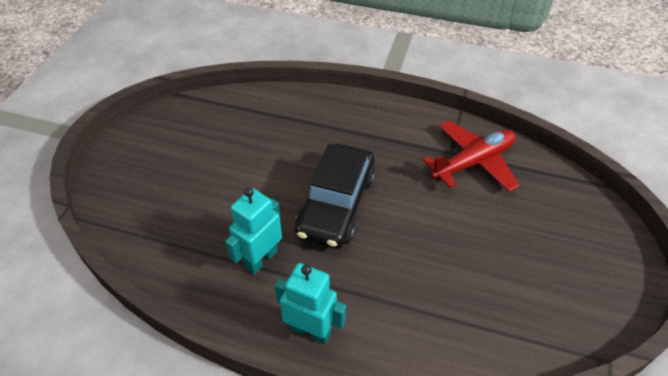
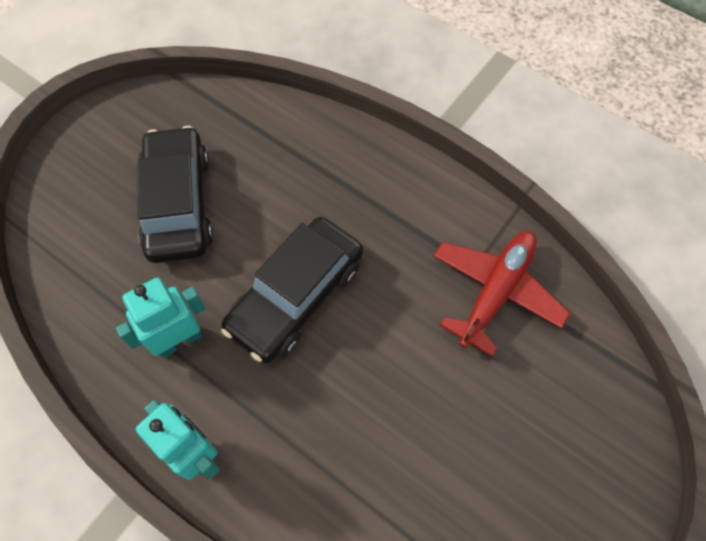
camera: 20 degrees right, 15 degrees up
(218, 171) = (178, 204): none -> black car
(473, 162) = (495, 292): red plane -> red plane turned 45 degrees counterclockwise

